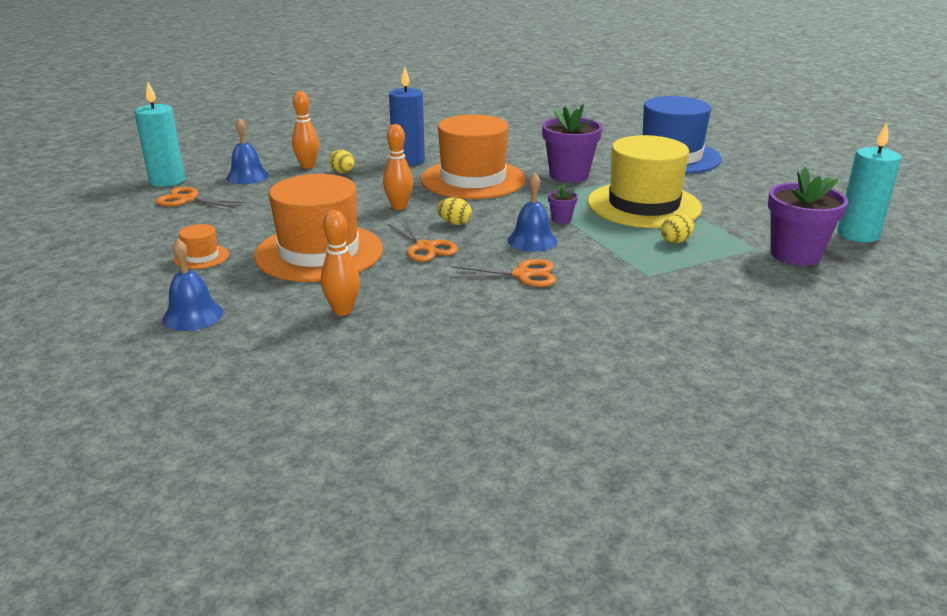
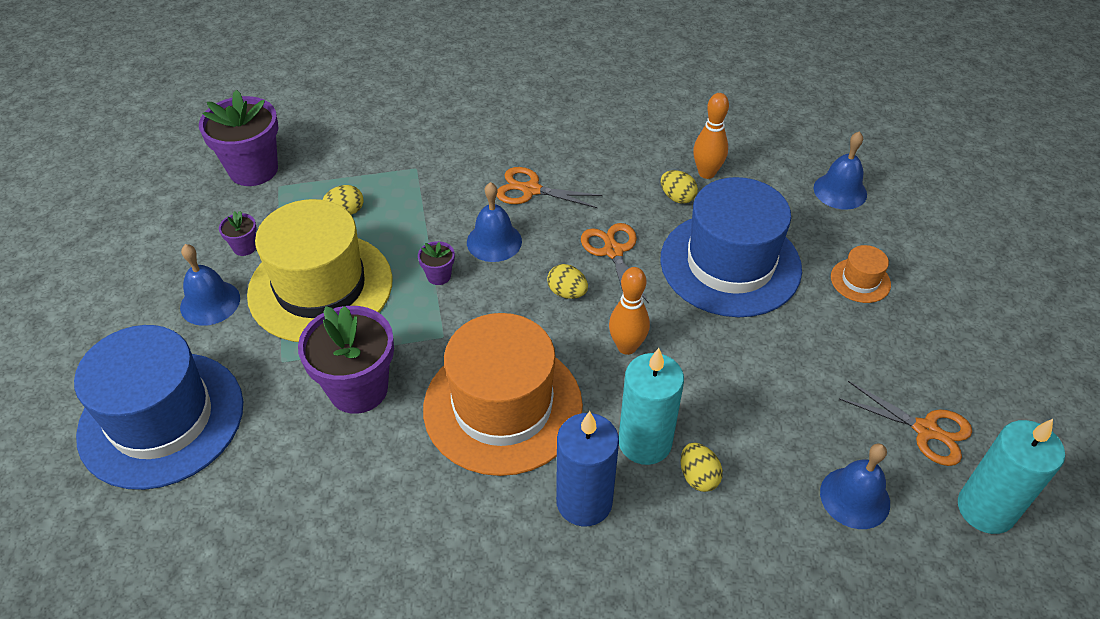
camera: 165 degrees left, 20 degrees up
(307, 166) = (758, 519): orange bowling pin -> none
(319, 252) = (730, 264): orange hat -> blue hat
(373, 288) = (677, 197): none -> yellow egg
(710, 191) = (210, 302): none -> blue bell
(727, 215) = (244, 247): none -> purple flower pot
(858, 234) = (155, 187): turquoise candle -> turquoise candle (645, 442)

